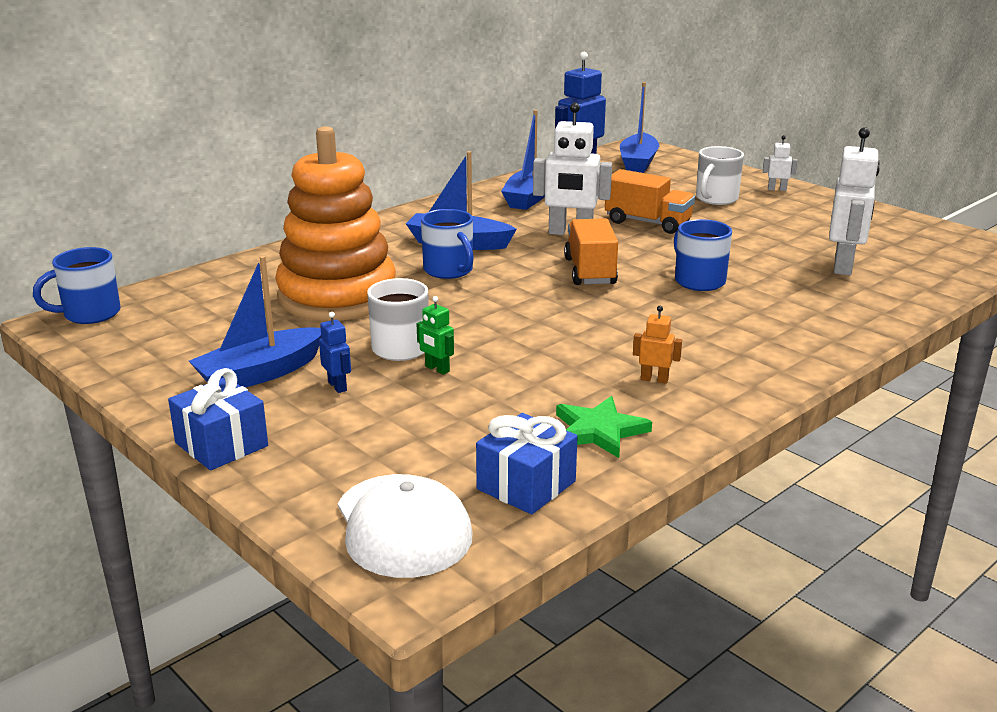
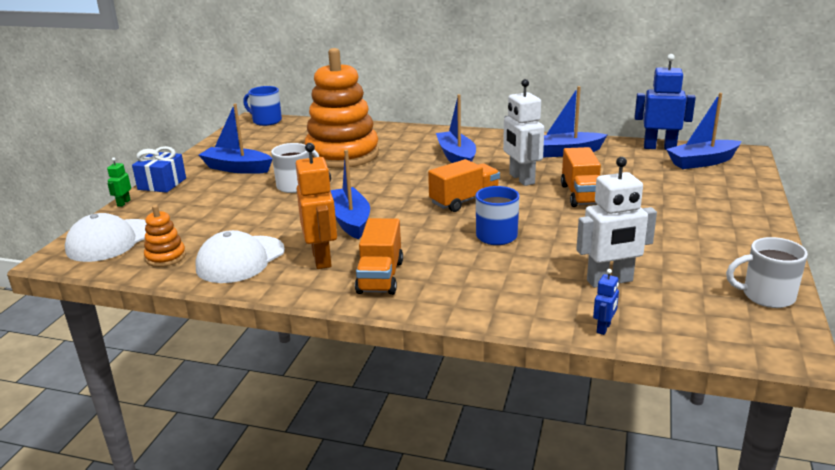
camera: 60 degrees right, 0 degrees up
(337, 386) = (238, 186): blue robot -> blue robot (604, 328)
(437, 369) = (278, 201): green robot -> green robot (123, 203)
(449, 271) = (411, 167): blue mug -> none
(526, 485) = (165, 257): blue gift -> orange stacking toy
(565, 340) = (350, 221): none -> blue boat
(599, 431) = (240, 259): green star -> white cap
(654, 379) = (322, 258): orange robot -> orange robot, size x2.14
(716, 199) = (675, 204): white mug -> white mug (766, 296)
(736, 358) = (380, 277): none -> orange truck
(777, 189) = (746, 220): white robot -> none

